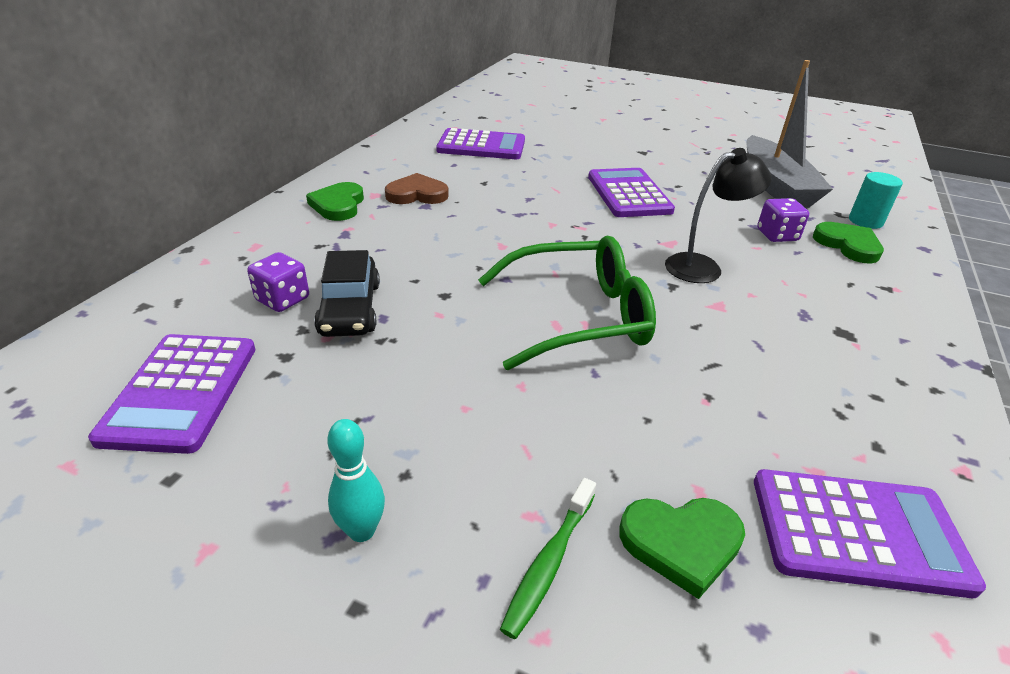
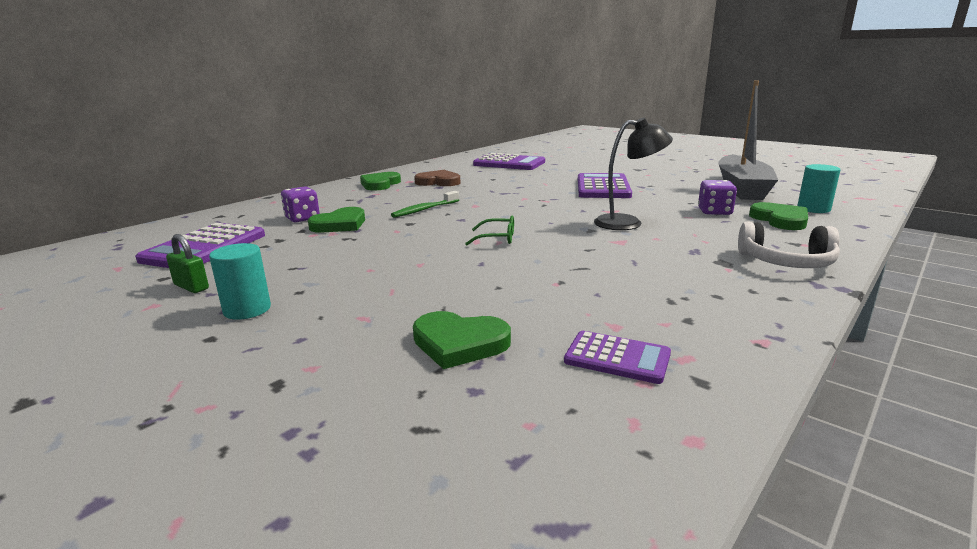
camera: 20 degrees right, 15 degrees down
(234, 493) = (191, 287): none -> green padlock
(350, 308) = (340, 224): black car -> green heart
(362, 531) = (247, 309): turquoise bowling pin -> turquoise cylinder
(548, 563) = (351, 338): green toothbrush -> green toothbrush (424, 210)
(578, 316) = (497, 238): green glasses -> green glasses, size x0.40
(857, 531) = (617, 358): purple calculator -> purple calculator, size x0.57
(900, 325) = (786, 262): none -> white headphones

